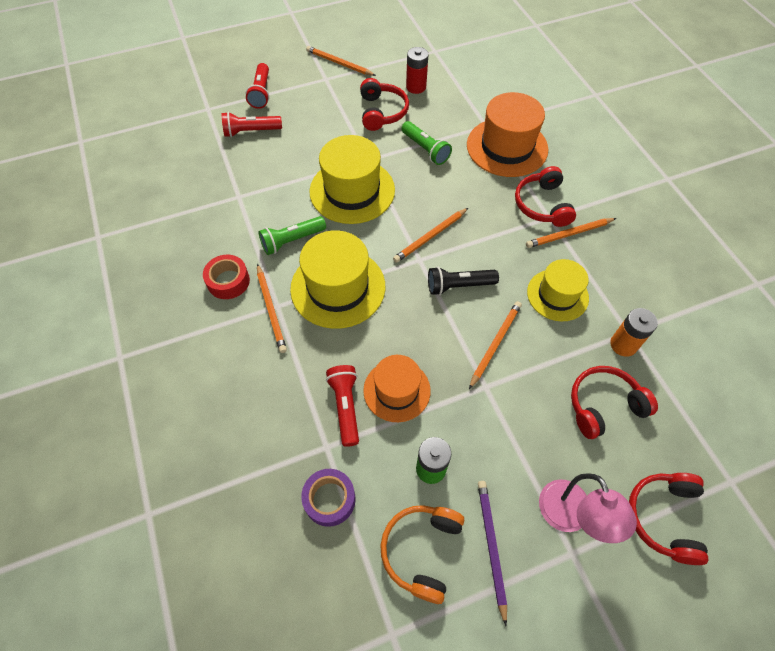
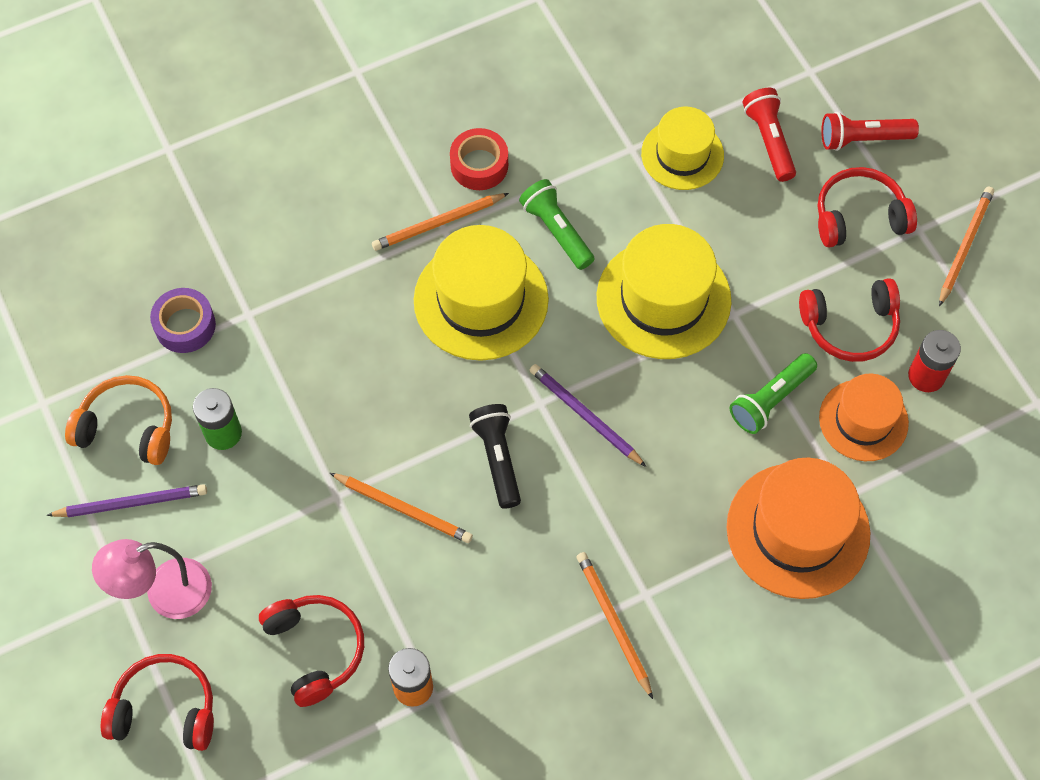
camera: 85 degrees right, 5 degrees up
(345, 407) = (301, 329): red flashlight -> none
(396, 390) = (326, 387): orange hat -> orange hat (863, 420)
(430, 237) = (585, 416): orange pencil -> purple pencil
(542, 205) = (671, 584): red headphones -> red headphones (859, 217)
(557, 295) = (493, 598): yellow hat -> yellow hat (682, 154)

